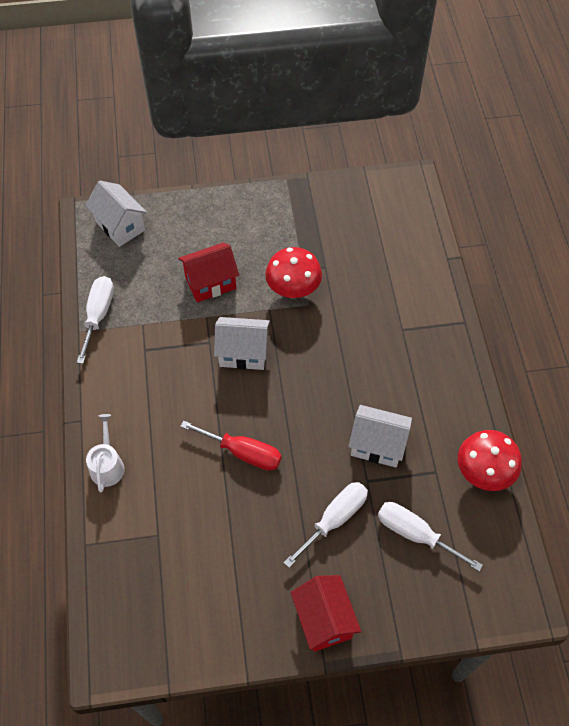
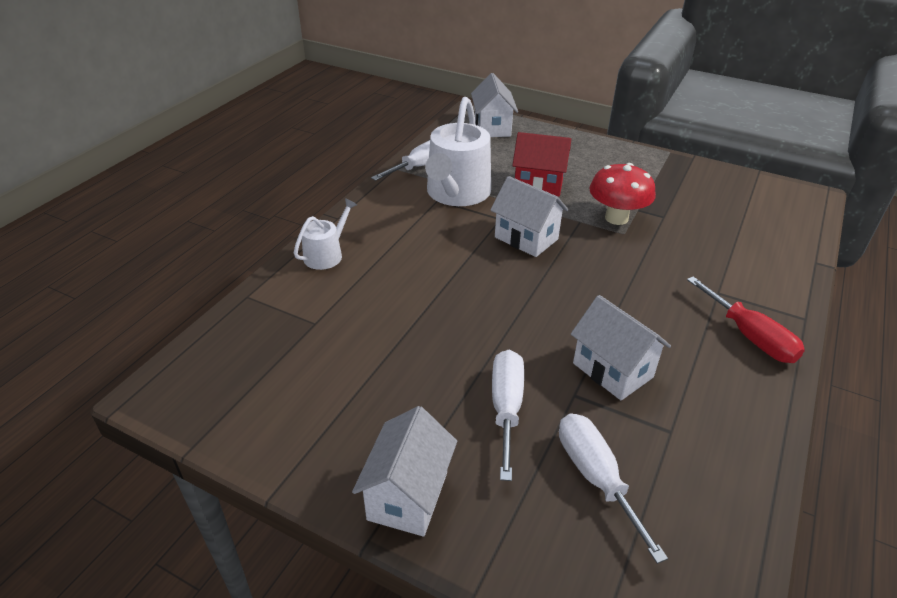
camera: 35 degrees right, 20 degrees down
(154, 333) = (456, 193): none -> white watering can
(243, 452) = (458, 305): red screwdriver -> red screwdriver (750, 336)
(324, 620) = (408, 495): red house -> white house
(334, 519) = (506, 408): white screwdriver -> white screwdriver turned 75 degrees counterclockwise
(483, 472) = (739, 466): red mushroom -> none

